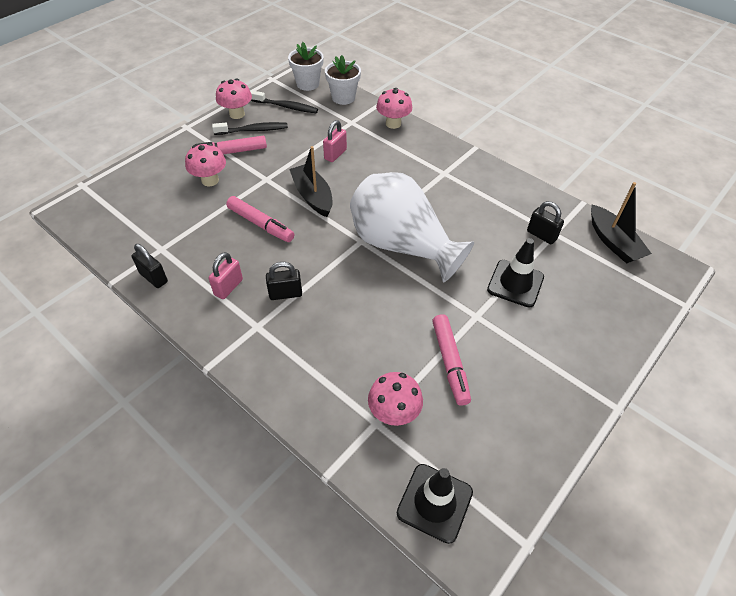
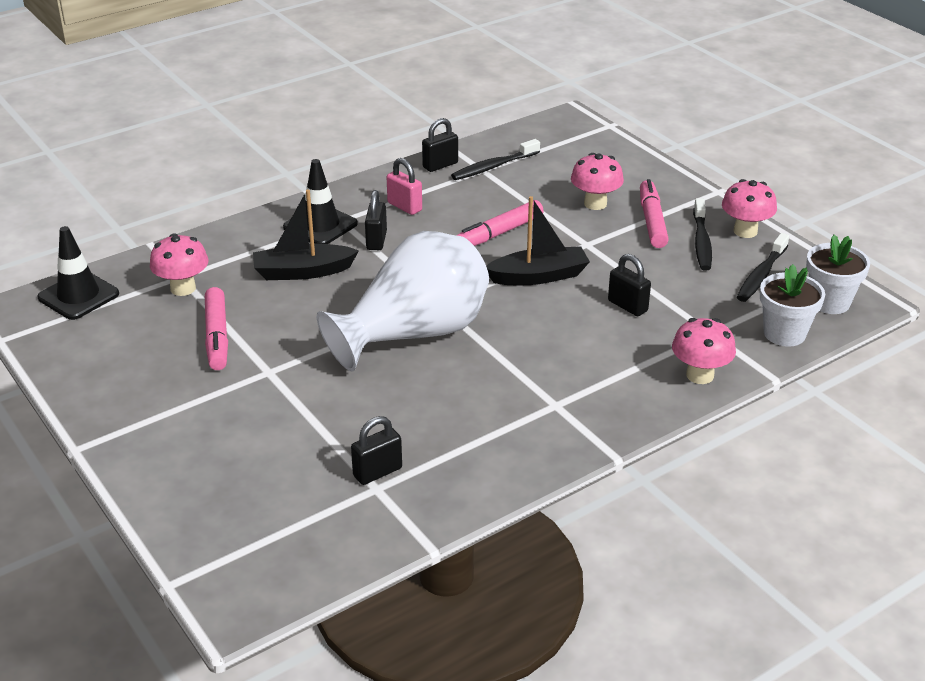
camera: 105 degrees right, 15 degrees down
(155, 243) = (493, 167): none -> black toothbrush
(335, 154) = (627, 306): pink padlock -> black padlock
(450, 362) = (217, 336): pink marker -> pink marker turned 105 degrees counterclockwise
(515, 283) = (301, 419): black traffic cone -> black traffic cone (320, 225)
(613, 242) = (327, 551): black boat -> black boat (303, 272)

